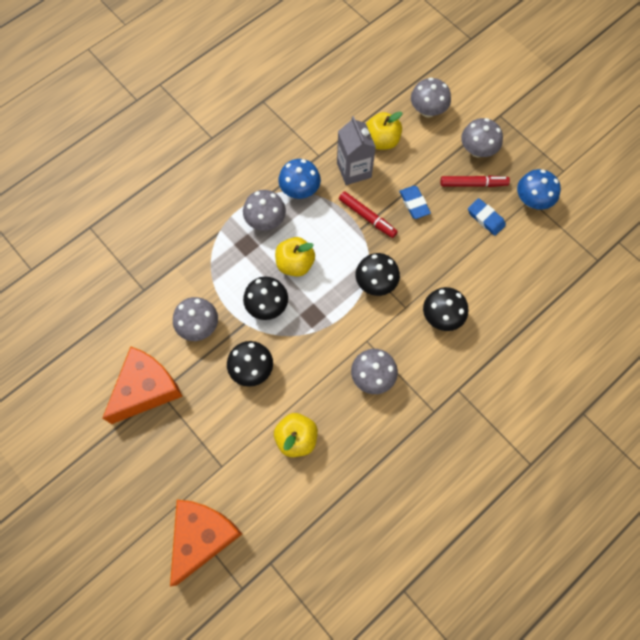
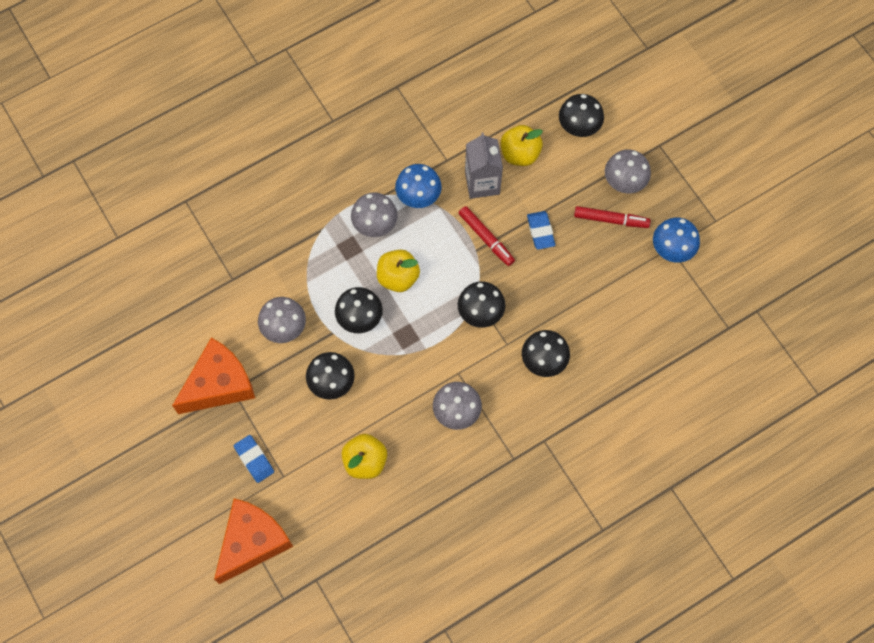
camera: 10 degrees right, 0 degrees up
(427, 110) = (579, 126): grey mushroom -> black mushroom
(485, 218) = (616, 261): blue eraser -> blue eraser (254, 459)

